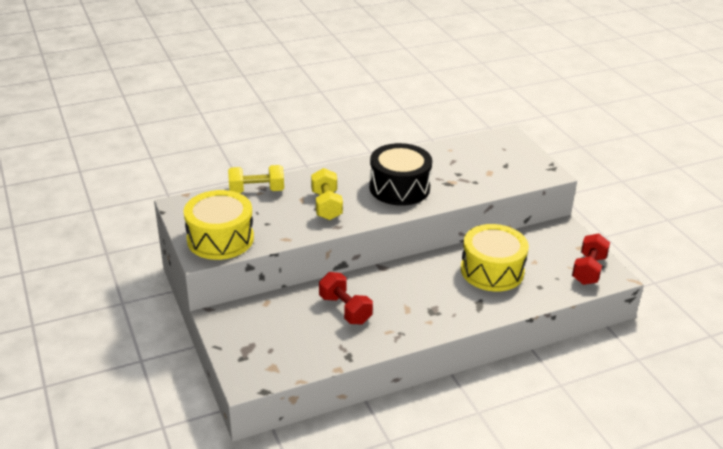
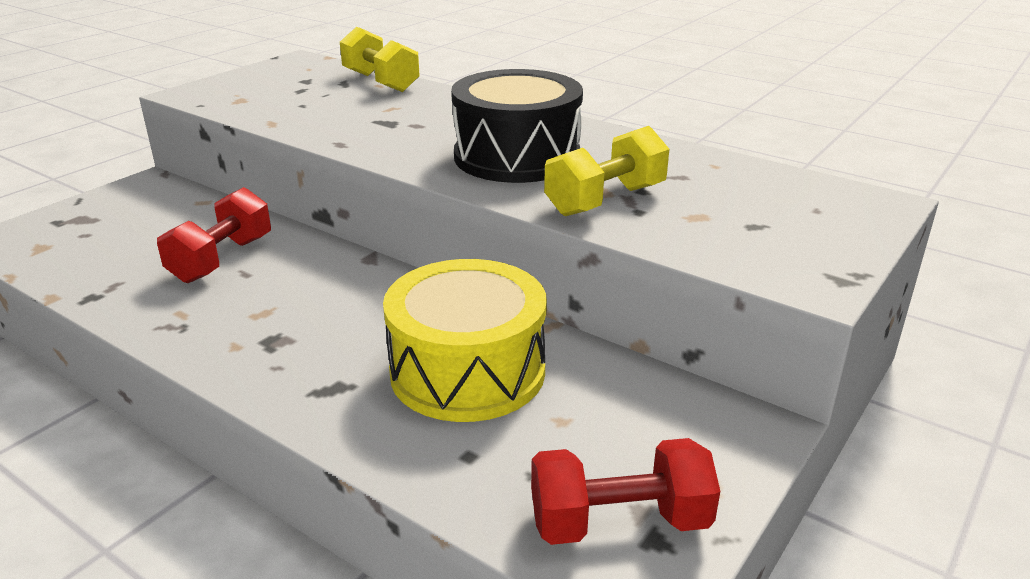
camera: 60 degrees right, 5 degrees down
(220, 239) = (236, 92): yellow drum -> none
(326, 205) = (392, 124): yellow dumbbell -> yellow dumbbell (605, 200)

